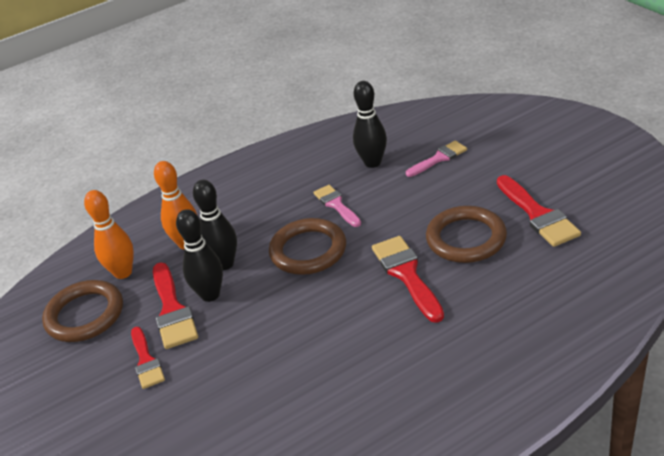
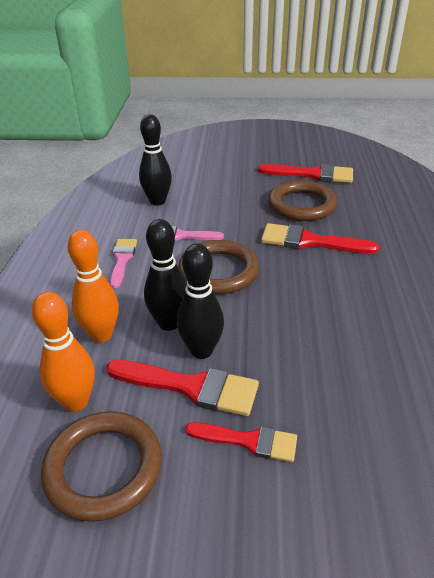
camera: 60 degrees left, 0 degrees up
(439, 158) = (199, 178): pink brush -> pink brush (122, 260)

